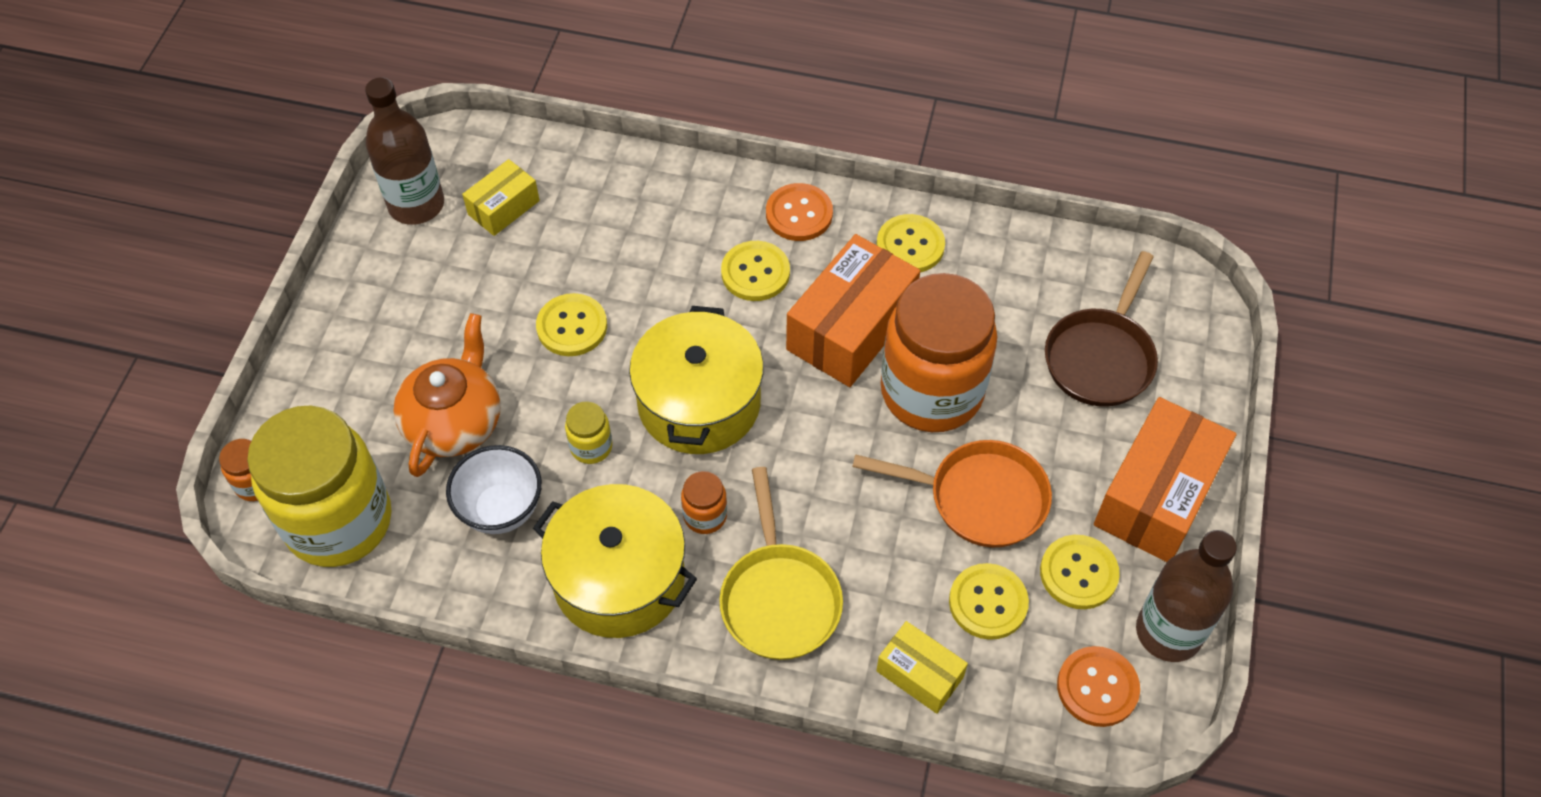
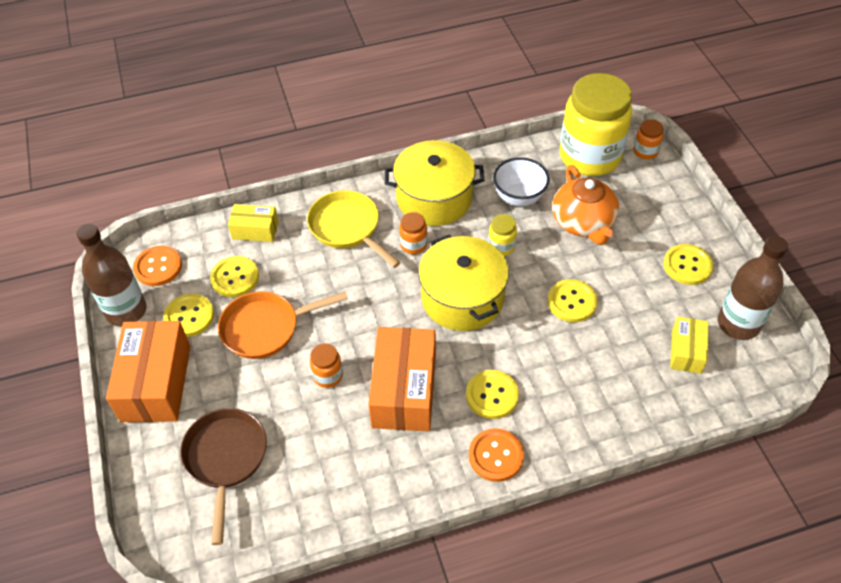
camera: 150 degrees right, 5 degrees down
(910, 245) = (402, 474): yellow button -> yellow button (687, 265)
(931, 392) = (328, 376): orange jar -> orange jar, size x0.40

